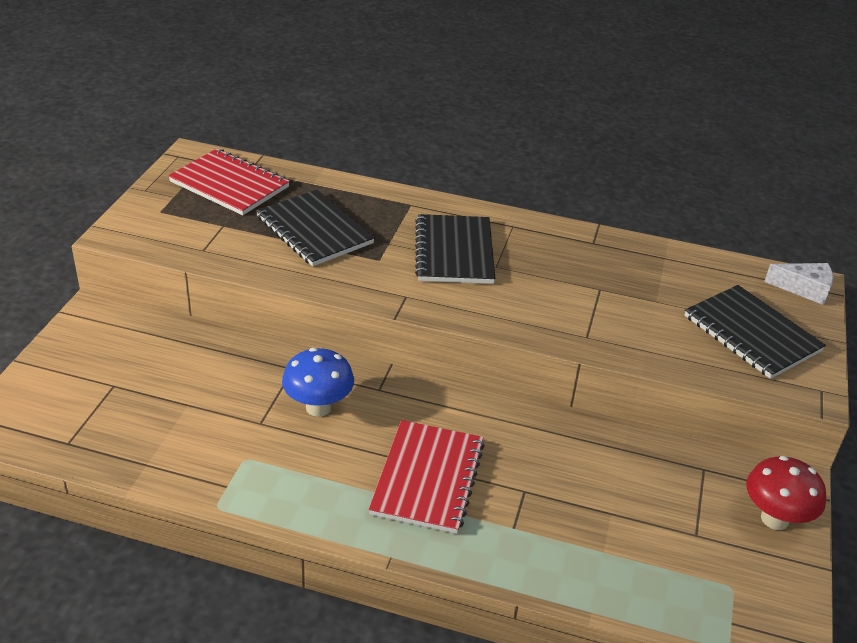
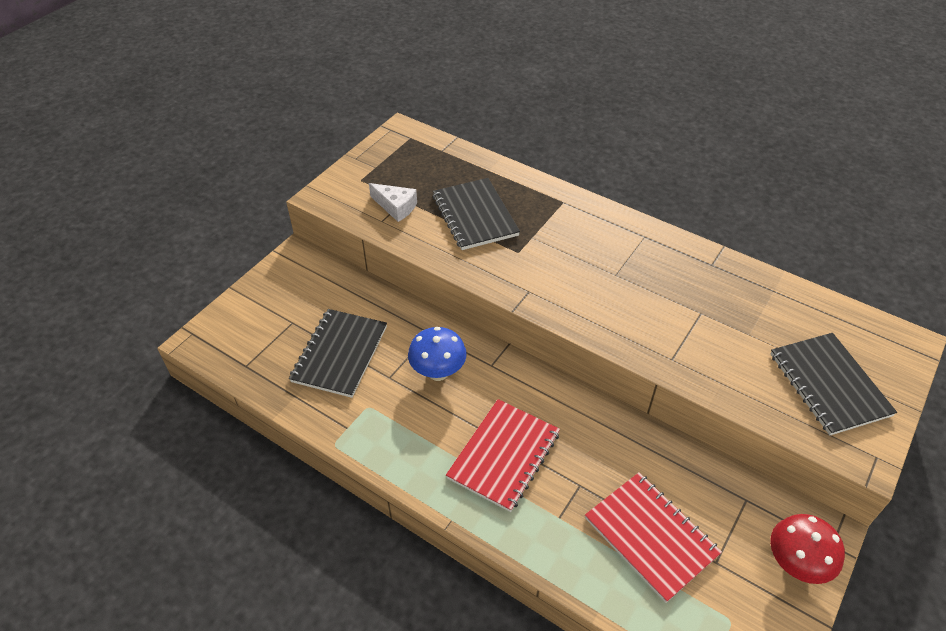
camera: 20 degrees right, 10 degrees up
(229, 184) = (421, 162): red notebook -> red notebook (651, 536)
(454, 251) = (584, 254): black notebook -> black notebook (340, 354)
(804, 289) = (900, 346): white cheese -> white cheese (396, 207)

